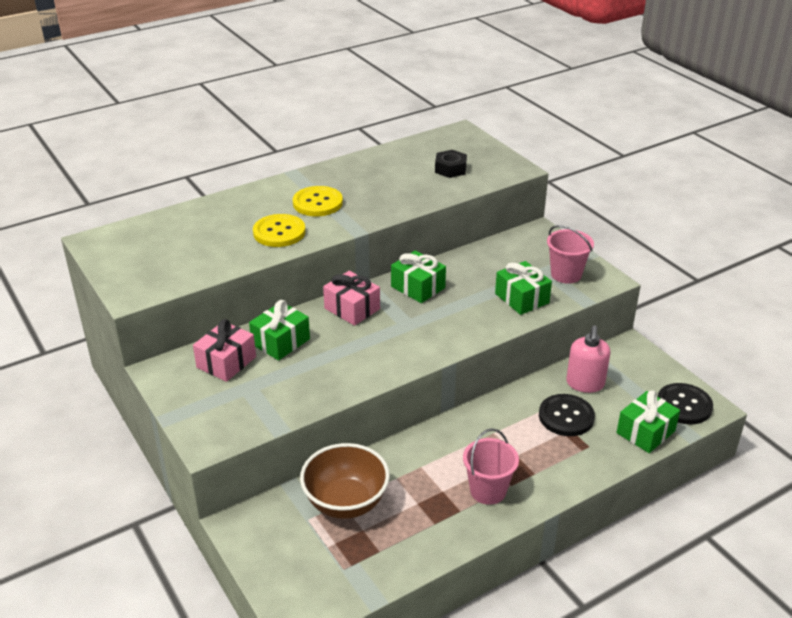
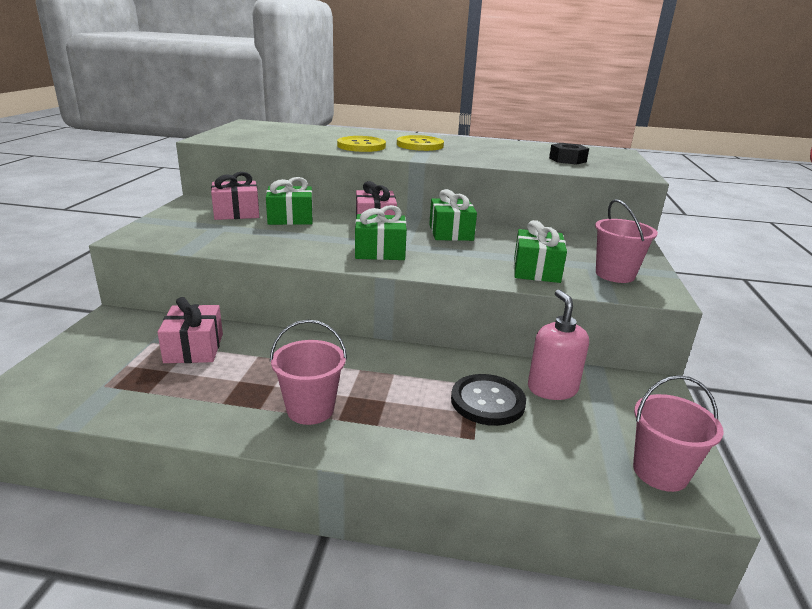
camera: 40 degrees right, 10 degrees down
(346, 502) = (194, 348): brown bowl -> pink gift
(585, 383) = (552, 389): pink soap dispenser -> pink soap dispenser turned 120 degrees clockwise
(645, 432) = (565, 466): green gift -> green gift (380, 251)
(684, 405) = (660, 472): black button -> pink bucket

